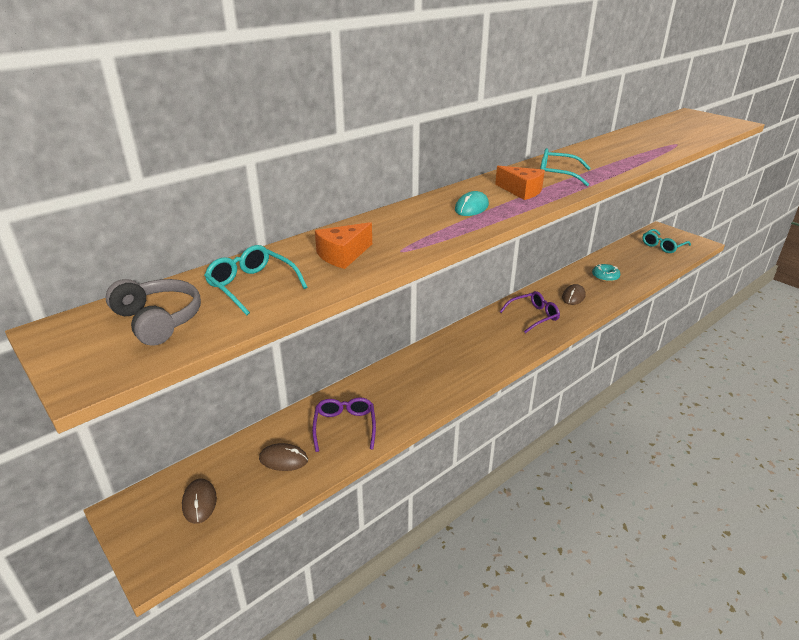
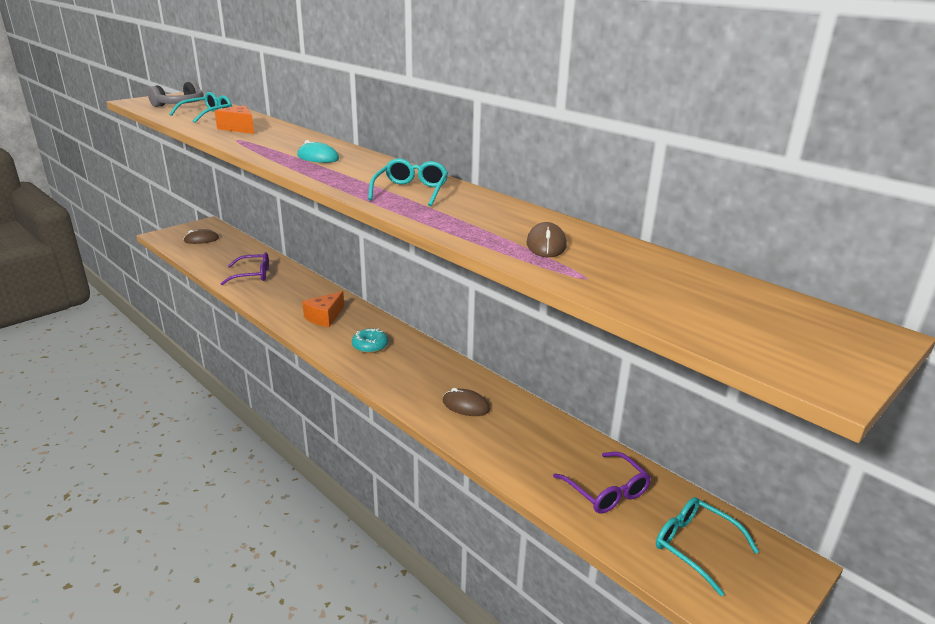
camera: 85 degrees right, 5 degrees down
(283, 459) = (227, 258): brown mouse -> brown mouse (546, 245)
(521, 191) = (358, 175): orange cheese -> orange cheese (325, 317)
(533, 316) = (413, 369): purple glasses -> purple glasses (606, 491)
(605, 277) = (533, 444): turquoise donut -> turquoise donut (370, 346)

